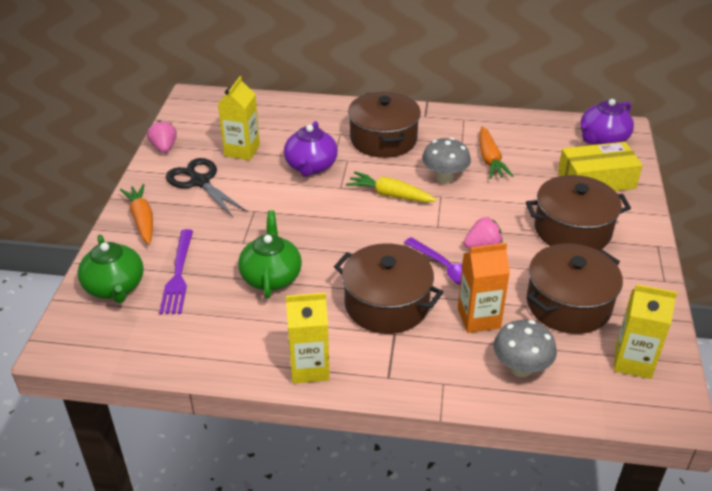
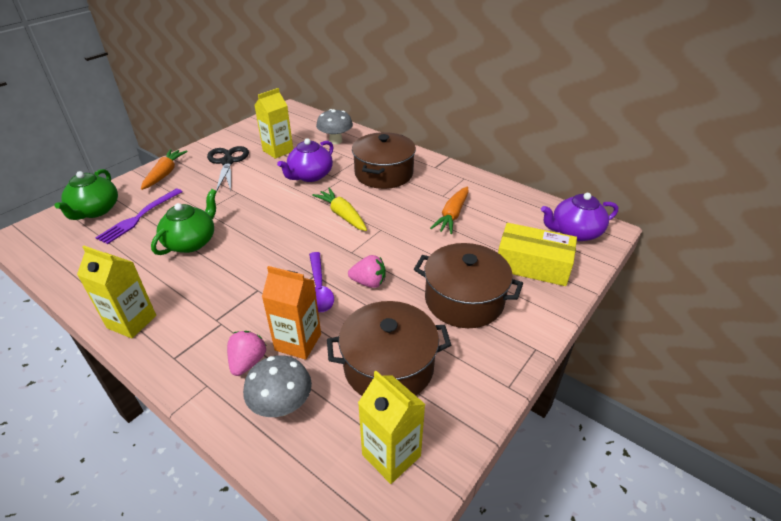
camera: 30 degrees right, 0 degrees up
(164, 148) = (233, 134): pink strawberry -> pink strawberry (248, 362)
(386, 304) = (242, 297): brown pot -> none
(444, 178) = (399, 217): grey mushroom -> grey mushroom (335, 141)

